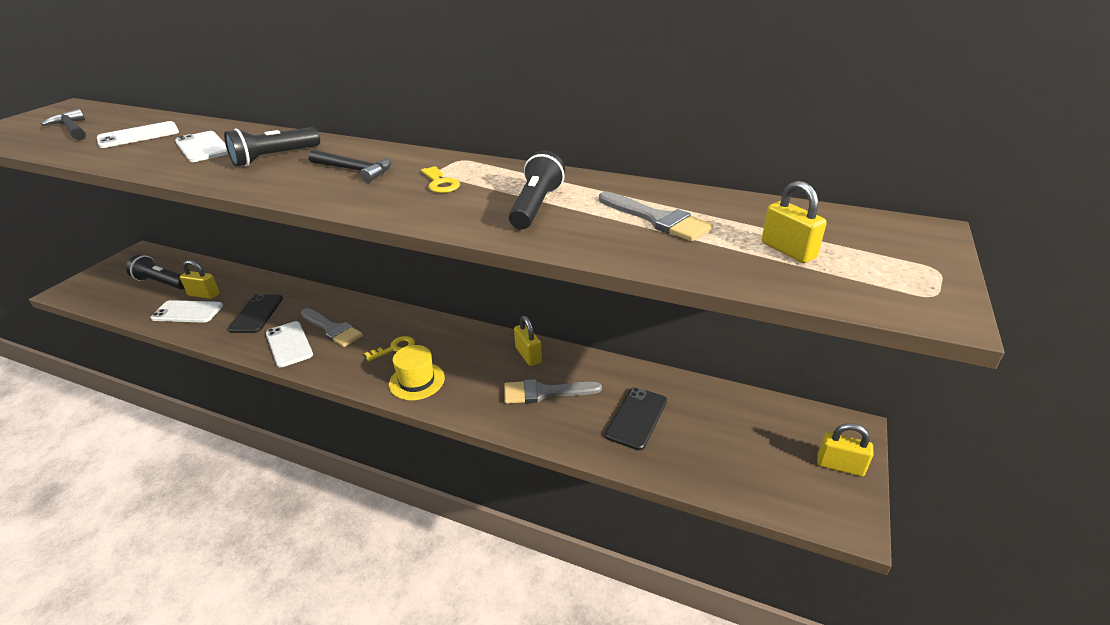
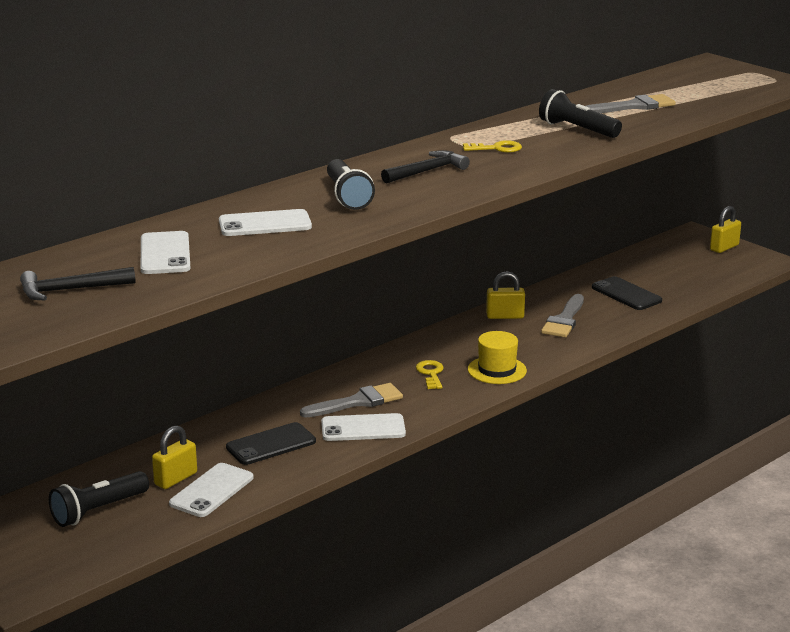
camera: 65 degrees left, 10 degrees down
(256, 314) = (271, 444): black phone -> black phone turned 60 degrees counterclockwise
(788, 250) = (705, 90): yellow padlock -> none

